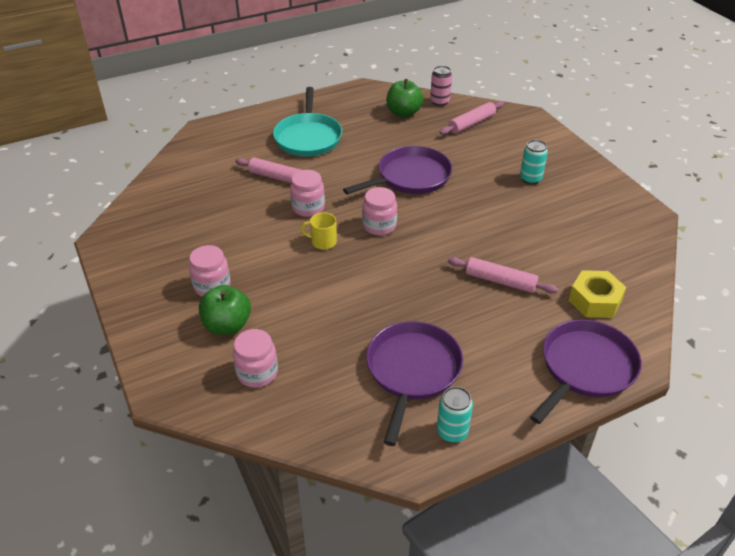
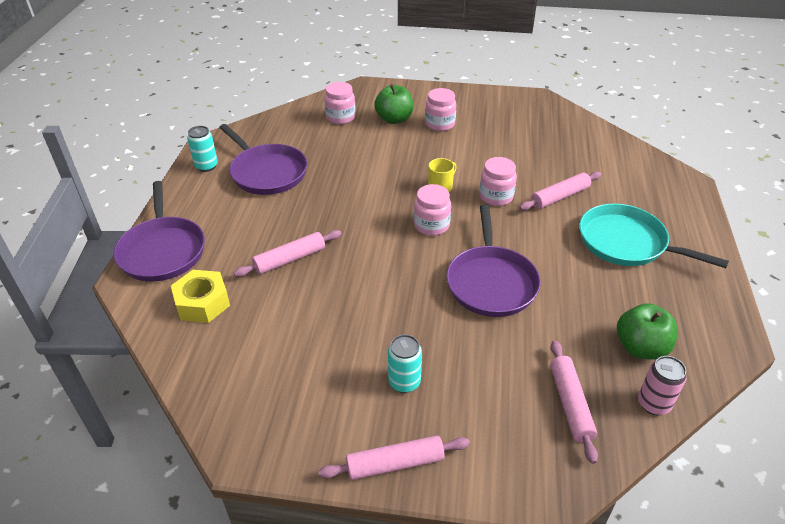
camera: 125 degrees right, 0 degrees up
(579, 161) = (395, 464): none -> pink rolling pin

